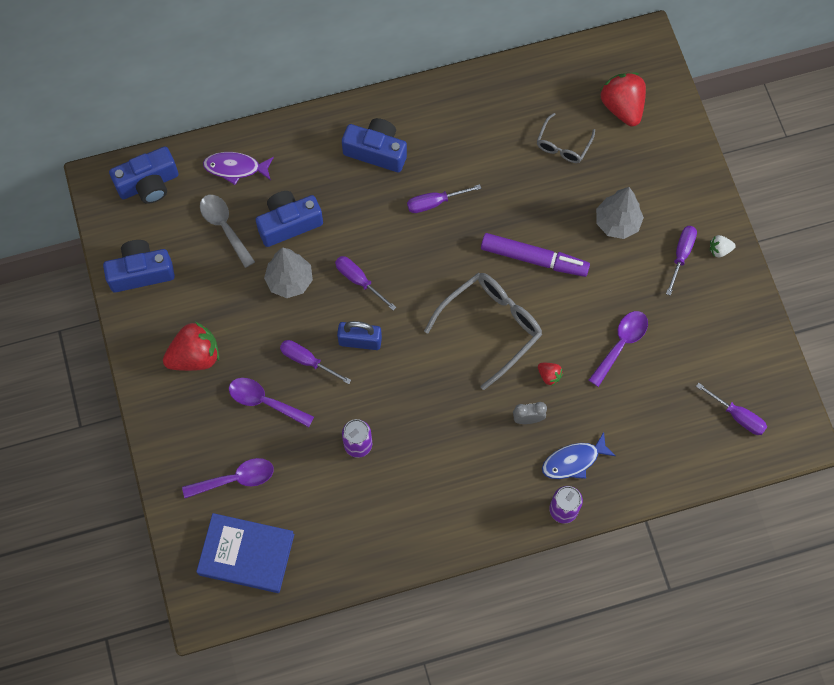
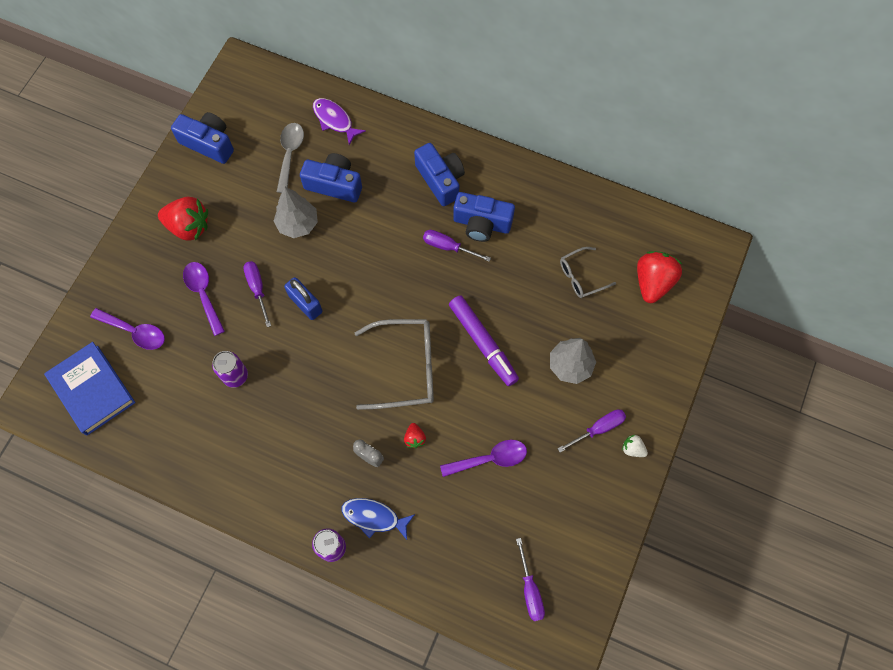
camera: 40 degrees right, 0 degrees up
(148, 184) = (269, 89): blue camera -> blue camera (482, 224)
(359, 280) = (344, 261): purple screwdriver -> none

